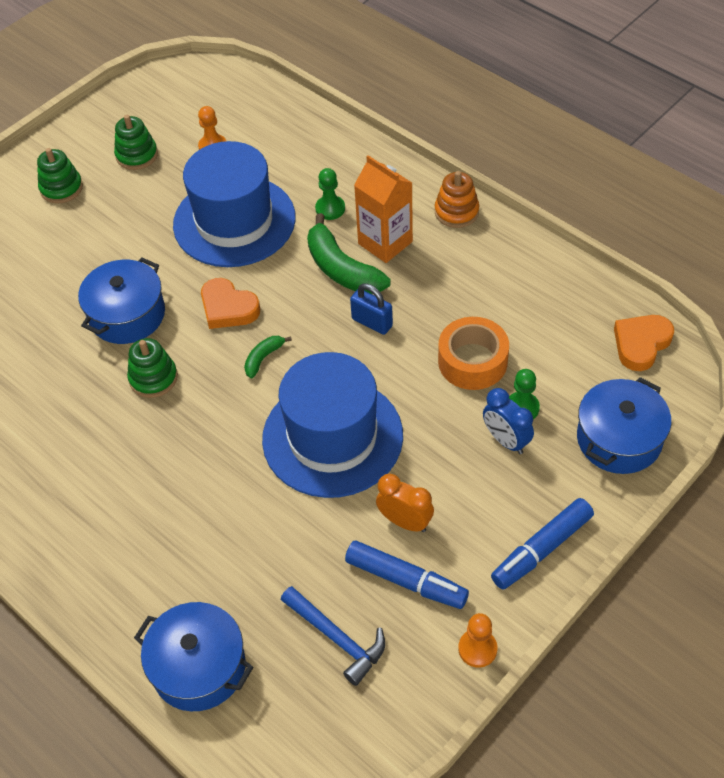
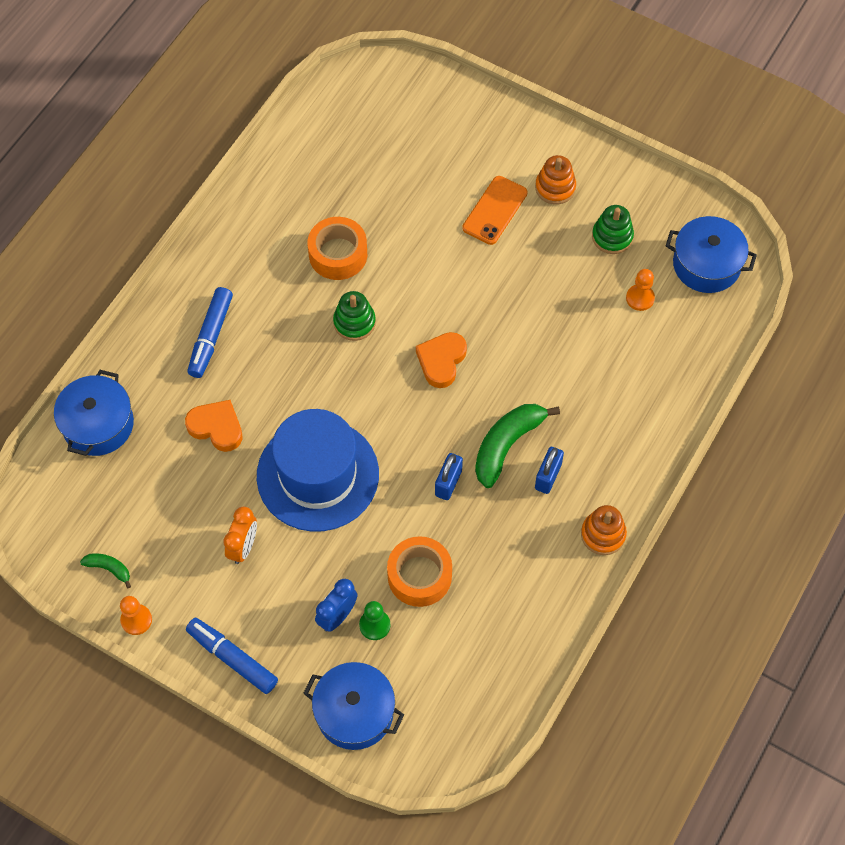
camera: 75 degrees right, 10 degrees up
(60, 382) = (338, 254): none -> orange tape
(61, 188) = (555, 187): green stacking toy -> orange stacking toy
(66, 239) = (495, 210): none -> orange phone
(127, 315) = (418, 283): blue pot -> blue pot (706, 264)
(234, 221) = (546, 341): blue hat -> none
(263, 358) = (391, 402): green banana -> green banana (109, 569)
(330, 209) = (581, 419): green pawn -> none
(337, 638) = (133, 515): blue hammer -> none
(385, 243) = (548, 476): orange carton -> blue padlock
(406, 580) = (189, 557): blue marker -> blue marker (211, 337)
(641, 344) = (468, 724): orange heart -> orange heart (216, 427)

